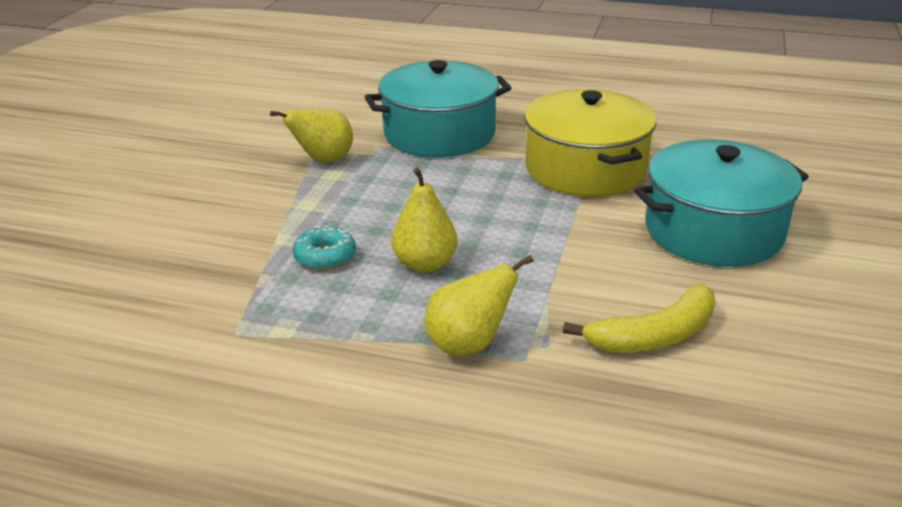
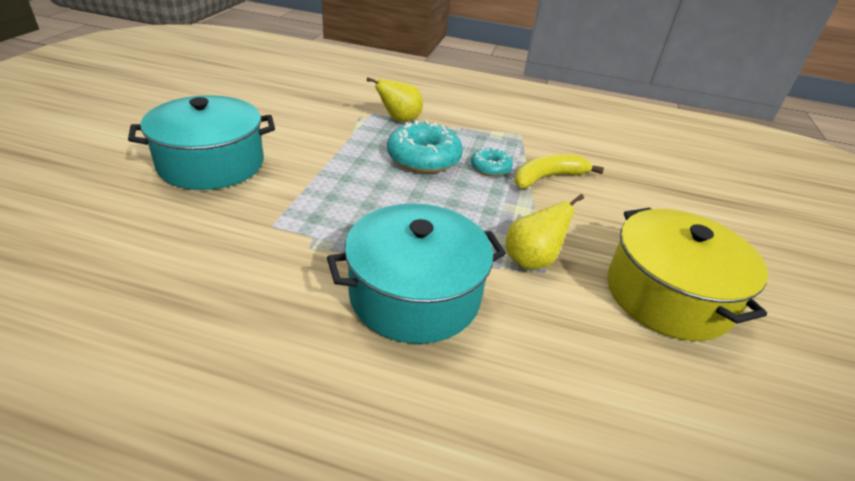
camera: 175 degrees right, 5 degrees up
(425, 264) = (423, 158): yellow pear -> turquoise donut
(585, 168) = (273, 229): yellow pot -> yellow pot (668, 295)
(654, 335) = (301, 115): yellow banana -> yellow banana (547, 178)

